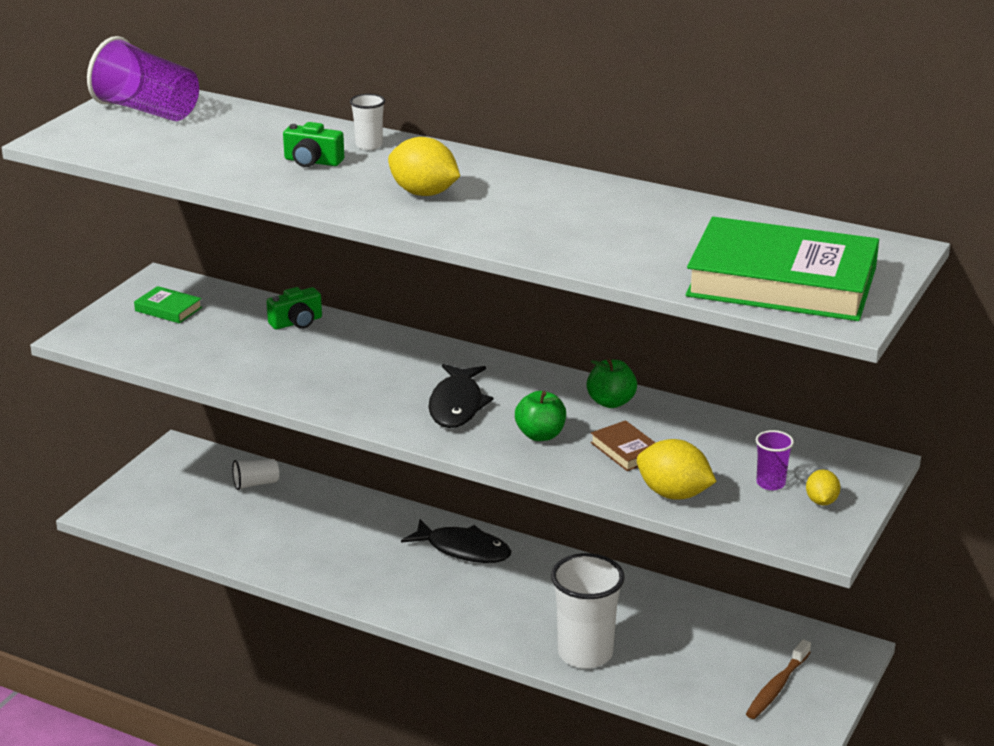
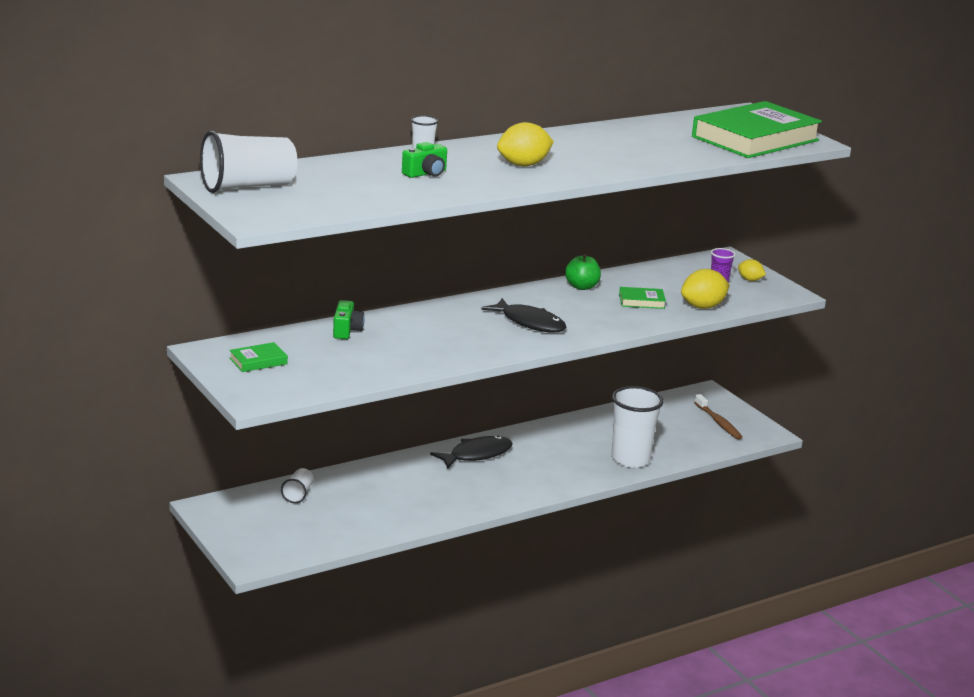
camera: 60 degrees left, 5 degrees down
(147, 110) = (248, 187): purple cup -> white cup
(540, 435) = (596, 314): green apple -> none
(626, 450) = (641, 301): brown book -> green book

